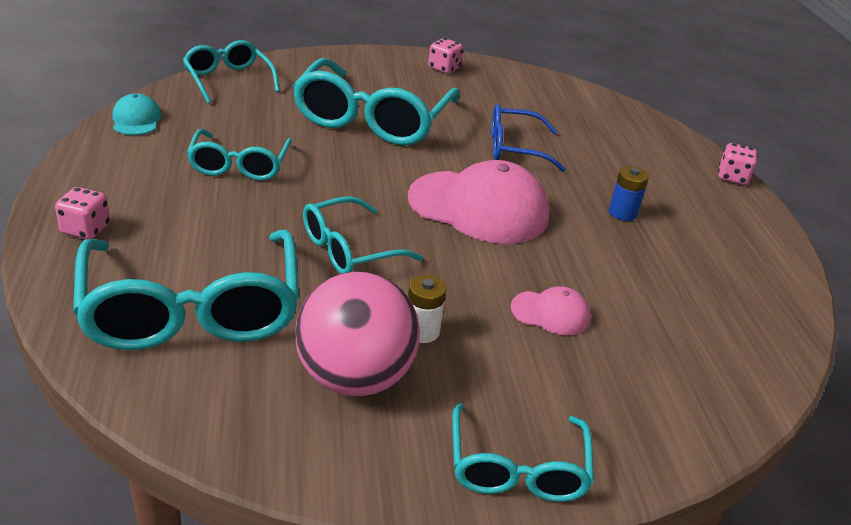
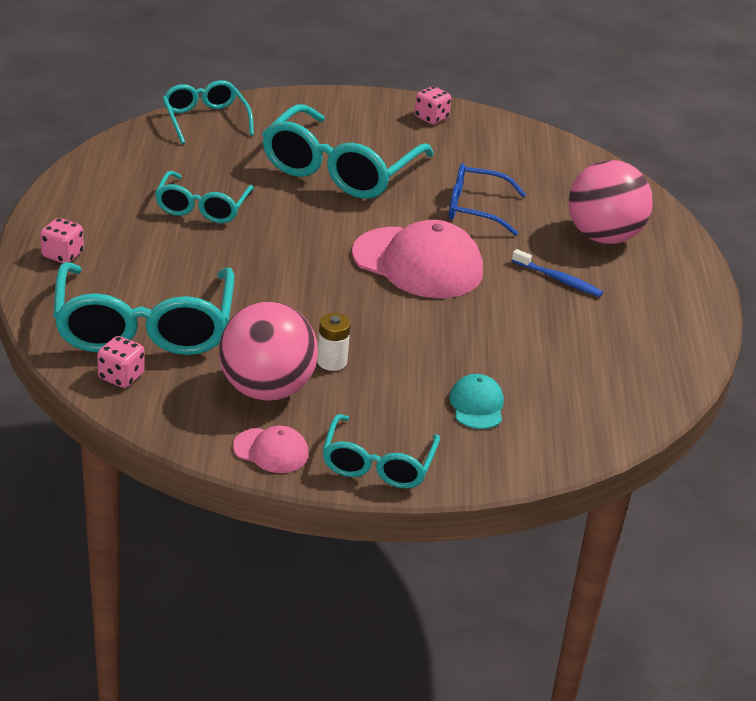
camera: 10 degrees right, 0 degrees up
(136, 119) = (113, 156): turquoise cap -> turquoise cap (477, 405)
(350, 249) = (287, 290): turquoise glasses -> none
(550, 313) = (450, 359): pink cap -> pink cap (271, 451)
(622, 213) = (558, 279): blue battery -> blue toothbrush
(644, 167) = (603, 237): none -> pink ball
(732, 177) = (693, 254): pink dice -> pink dice (121, 377)

